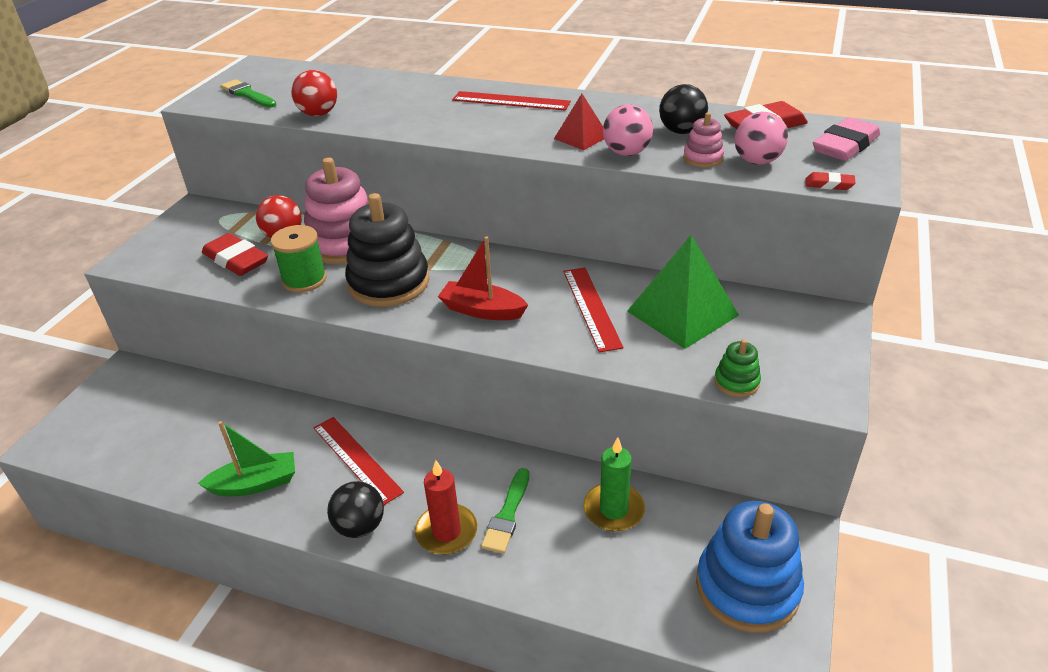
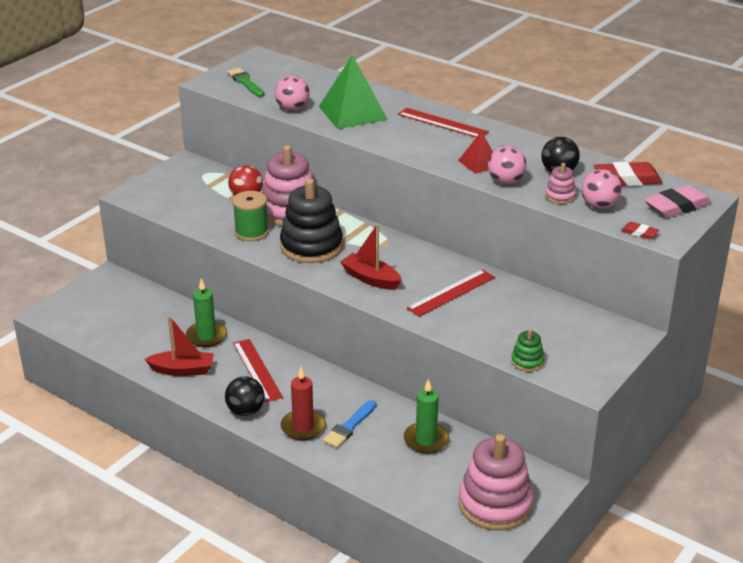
camera: 15 degrees right, 5 degrees down
(236, 260) = (207, 208): red eraser -> none
(255, 484) = (182, 370): green boat -> red boat
(275, 426) = (206, 336): none -> green candle
(318, 114) = (292, 108): red ball -> pink ball
(507, 514) = (349, 426): green brush -> blue brush
(591, 308) = (451, 293): red ruler -> red ruler turned 45 degrees clockwise
(682, 313) = (517, 310): green pyramid -> green pyramid (353, 113)
(747, 587) = (495, 504): blue stacking toy -> pink stacking toy

